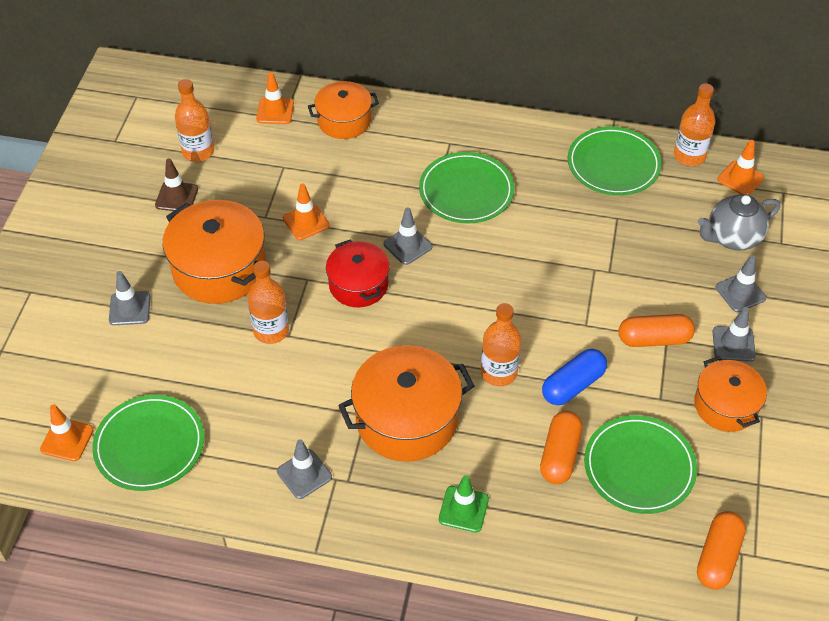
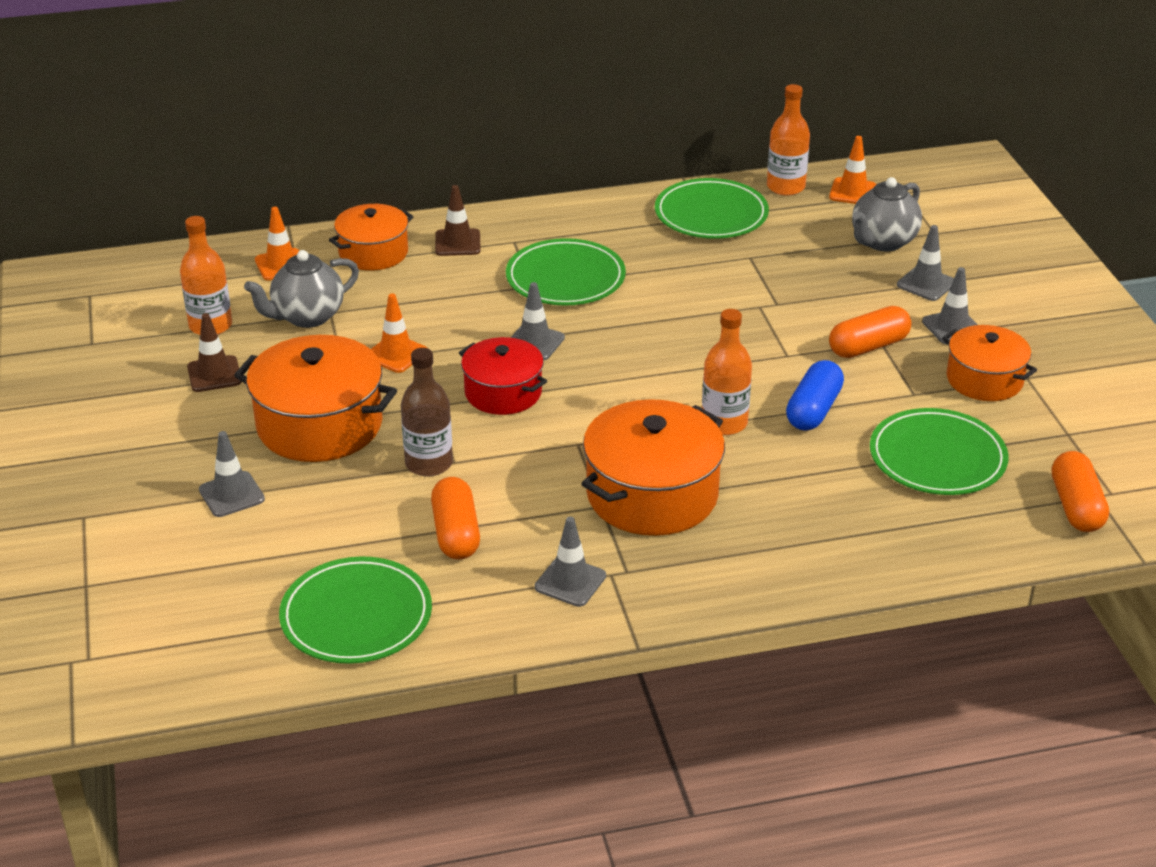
camera: 25 degrees left, 15 degrees down
(67, 440) = (242, 644): orange traffic cone -> none
(265, 166) = (307, 317): none -> grey teapot
(271, 330) = (429, 463): orange bottle -> brown bottle
(408, 131) = (457, 243): none -> brown traffic cone
(463, 509) = (778, 554): green traffic cone -> none
(560, 455) = (846, 473): orange capsule -> orange capsule (456, 533)

